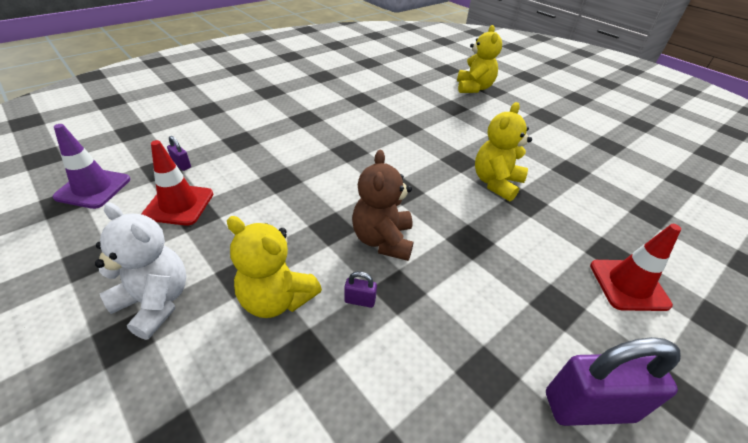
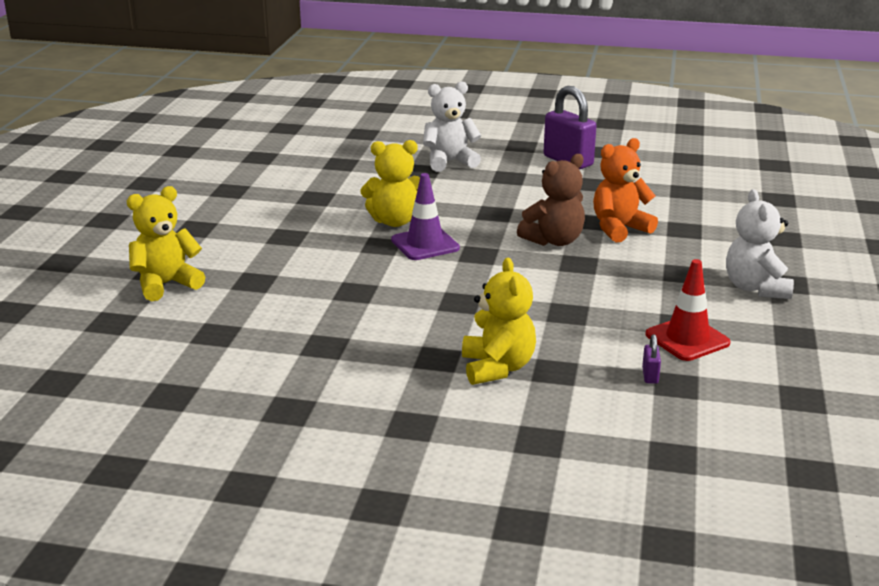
camera: 125 degrees left, 15 degrees down
(93, 188) = (763, 397): purple traffic cone -> purple traffic cone (425, 244)
(276, 299) = (671, 253): yellow teddy bear -> yellow teddy bear (497, 368)
(360, 300) = (619, 229): purple padlock -> orange teddy bear
(628, 285) = (449, 162): red traffic cone -> white teddy bear

